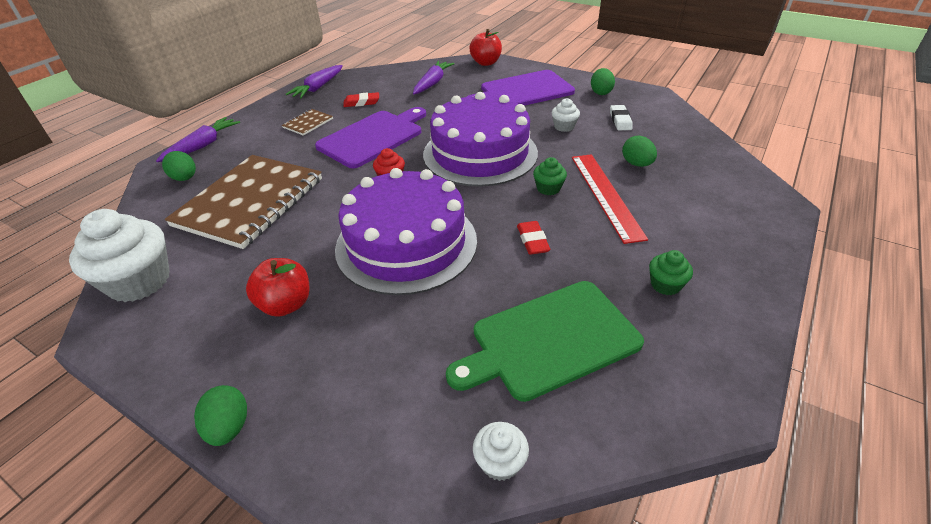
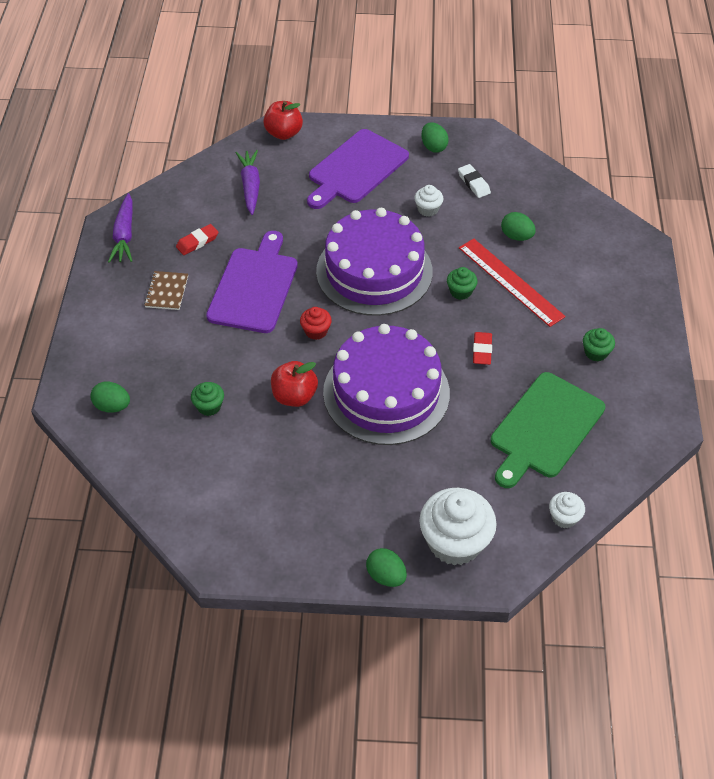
camera: 30 degrees left, 10 degrees up
(139, 281) = (197, 516): white cupcake -> white cupcake (455, 542)
(203, 146) = (82, 361): purple carrot -> none
(250, 202) = (209, 406): brown notebook -> green cupcake
(286, 304) = (339, 482): red apple -> red apple (294, 396)
(532, 241) = (482, 350): red eraser -> red eraser turned 45 degrees clockwise

